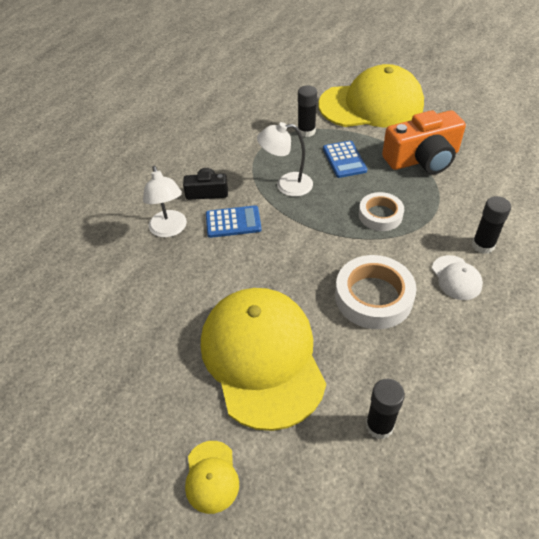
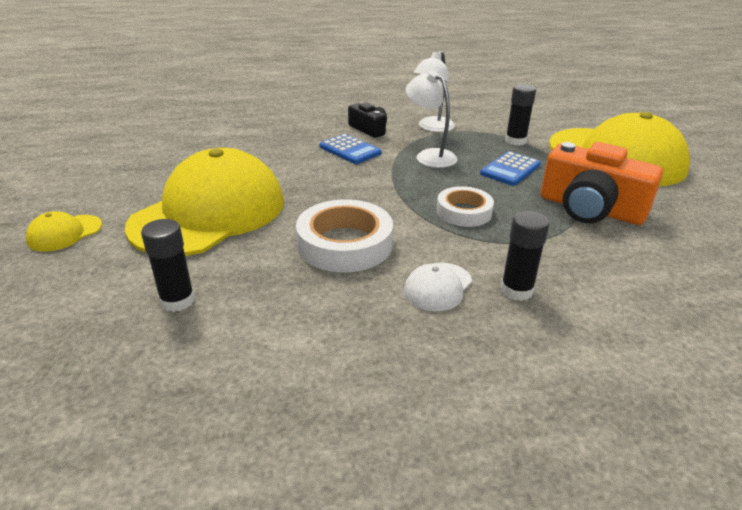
camera: 50 degrees right, 15 degrees down
(169, 230) = (307, 131): white lamp -> white lamp (432, 128)

